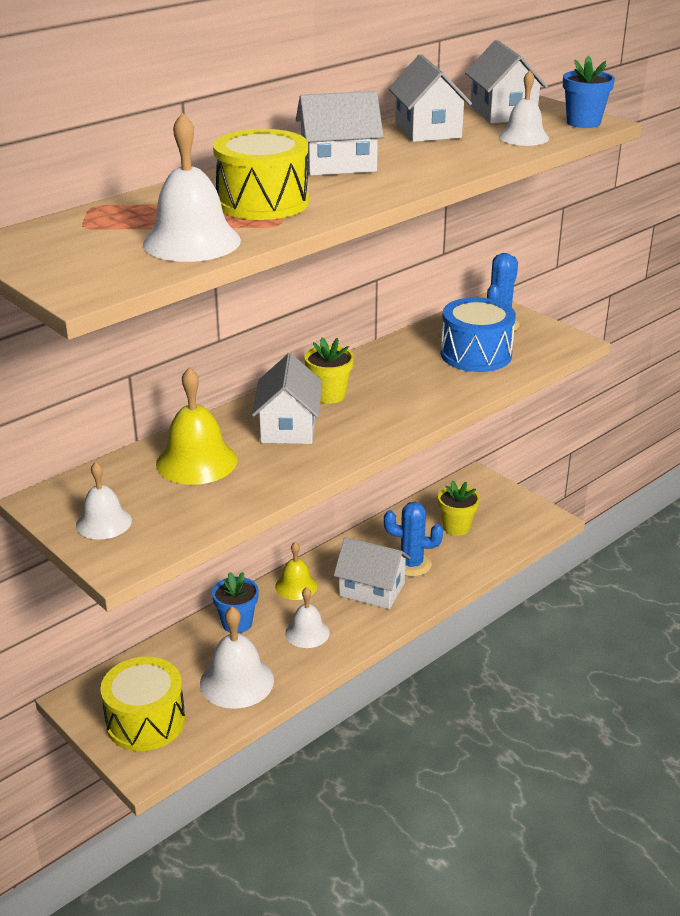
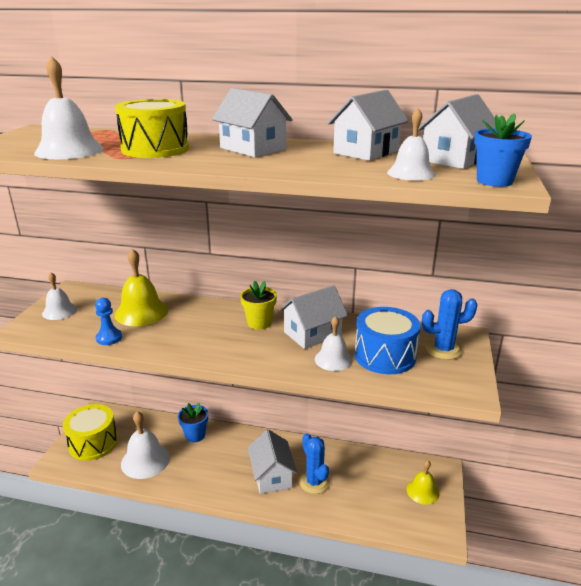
camera: 55 degrees right, 5 degrees down
(235, 499) = (109, 338): none -> blue pawn
(288, 427) = (206, 324): white house -> white house (312, 334)
(296, 586) = (246, 441): yellow bell -> yellow bell (422, 491)
(307, 632) = (208, 467): white bell -> white bell (333, 359)
(456, 527) = (376, 485): yellow flower pot -> none

